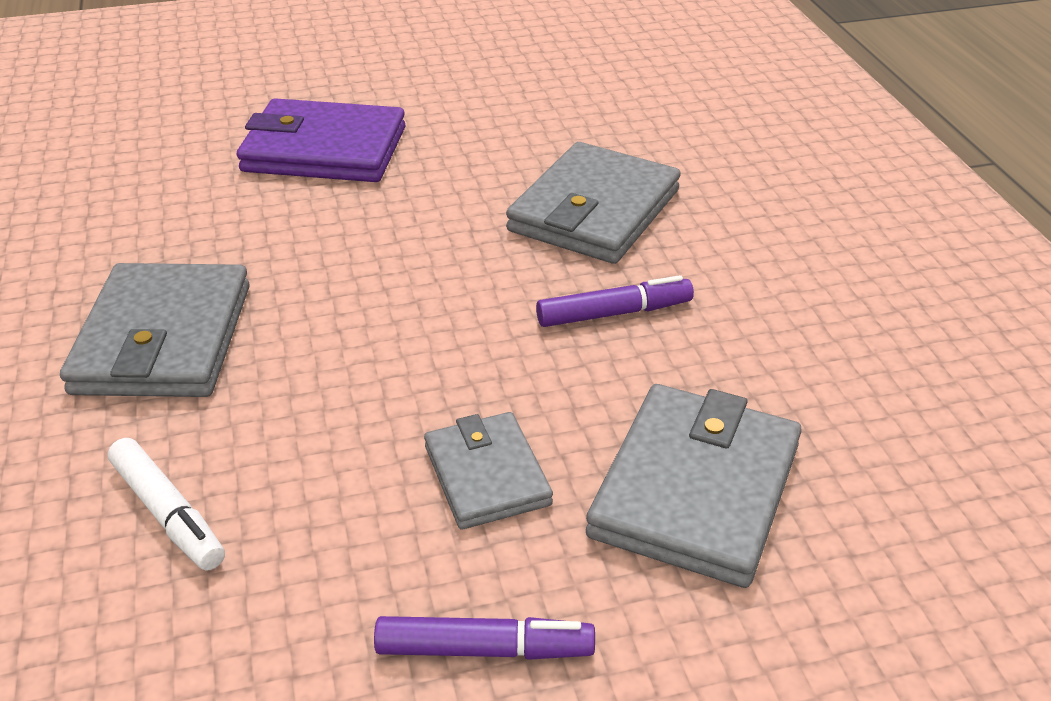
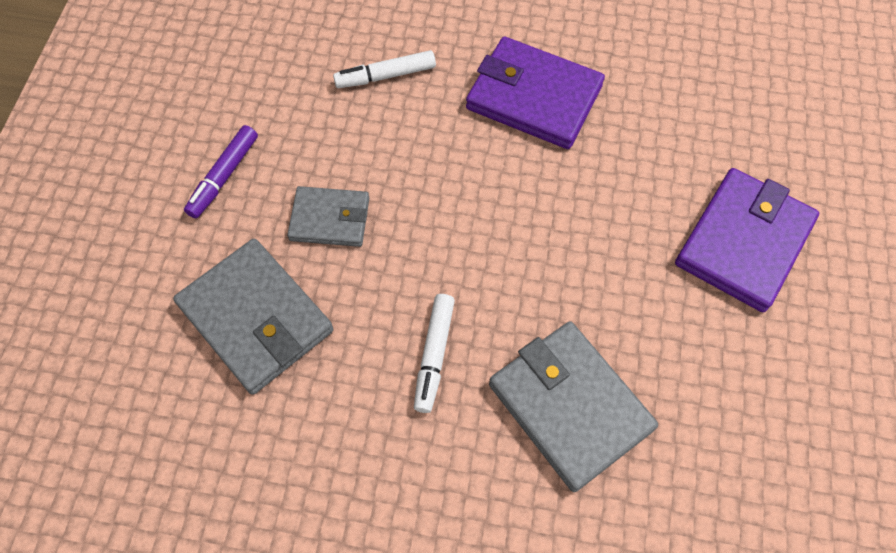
camera: 115 degrees right, 25 degrees up
(163, 339) = (534, 97): grey wallet -> purple wallet
(614, 313) = (434, 355): purple marker -> white marker

